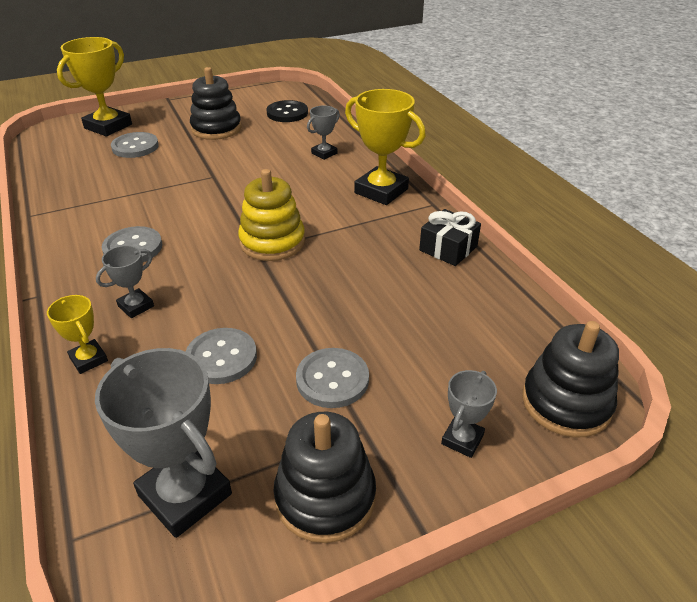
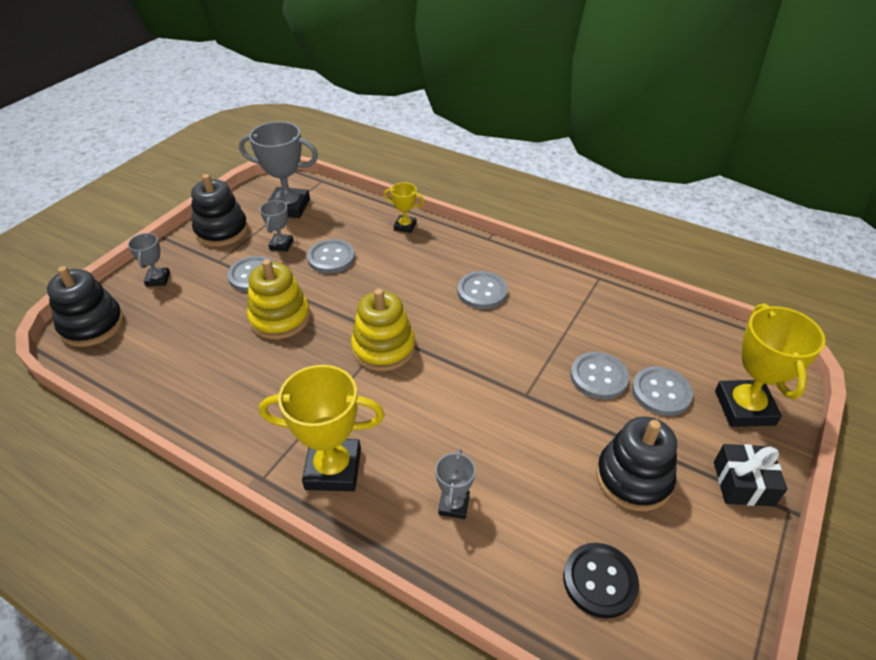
camera: 145 degrees right, 5 degrees up
(136, 306) = (420, 259): grey trophy -> grey trophy (281, 245)
(154, 166) = (598, 377): none -> grey button
(340, 309) = (280, 318): none -> yellow stacking toy
(448, 248) = (219, 419): black gift -> black gift (743, 483)

